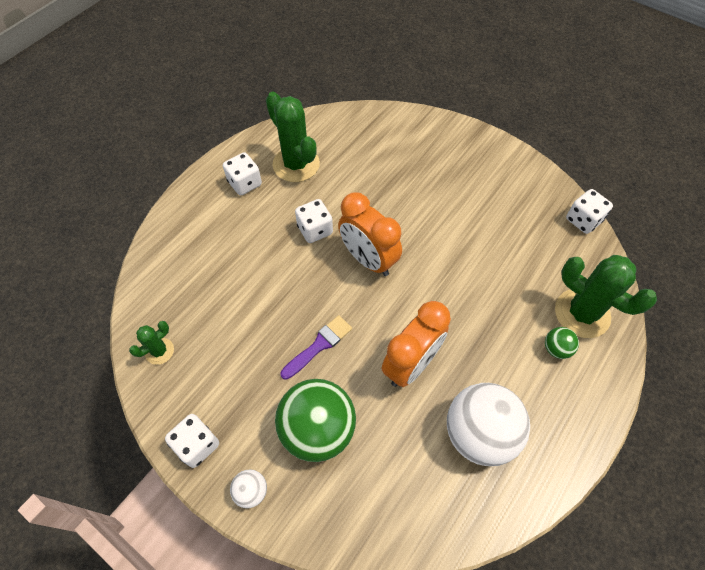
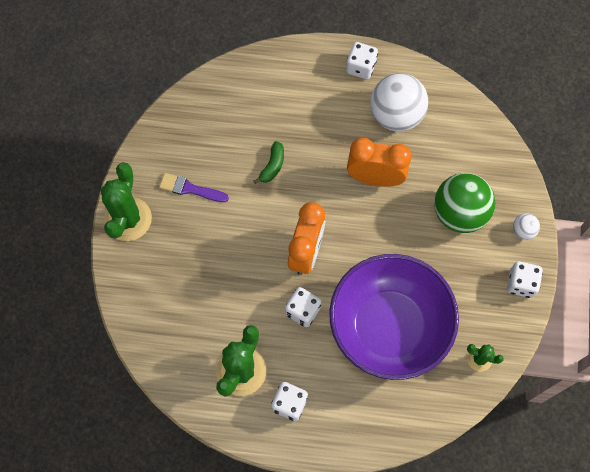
camera: 120 degrees left, 10 degrees up
(250, 290) = (389, 326): none -> purple bowl
(319, 345) = (401, 247): purple brush -> purple brush (190, 189)
(477, 276) = (272, 166): none -> green banana
(556, 349) = (303, 92): green ball -> none
(582, 313) = (263, 85): green cactus -> green cactus (128, 219)
(583, 220) = (171, 111): white dice -> white dice (360, 67)

